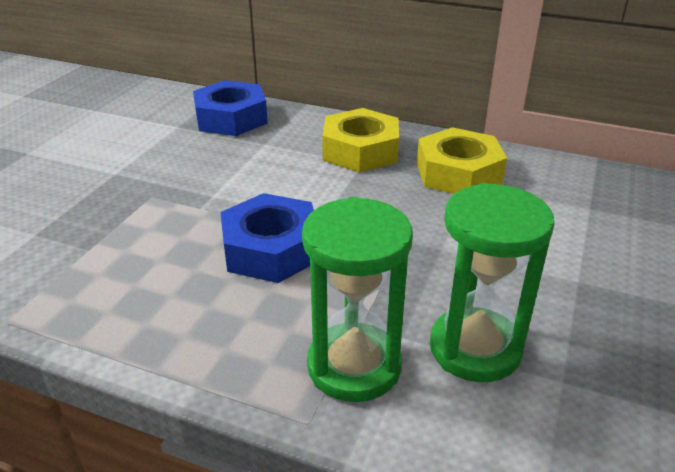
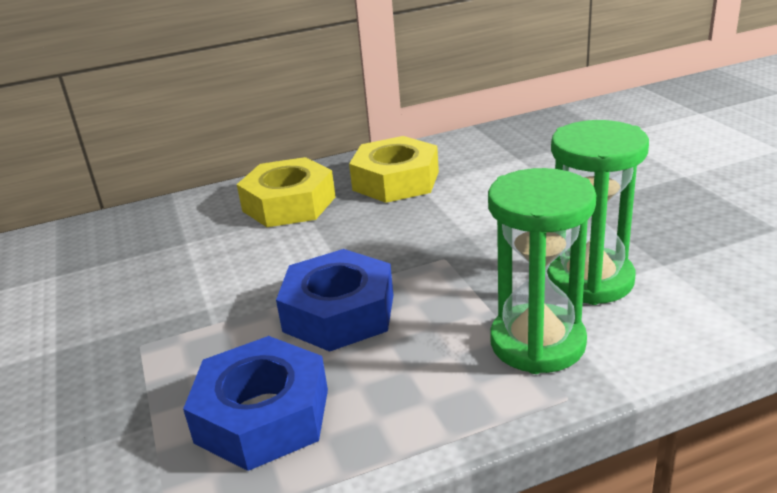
camera: 40 degrees left, 5 degrees down
(231, 118) = (109, 240): blue nut -> blue nut (262, 416)

